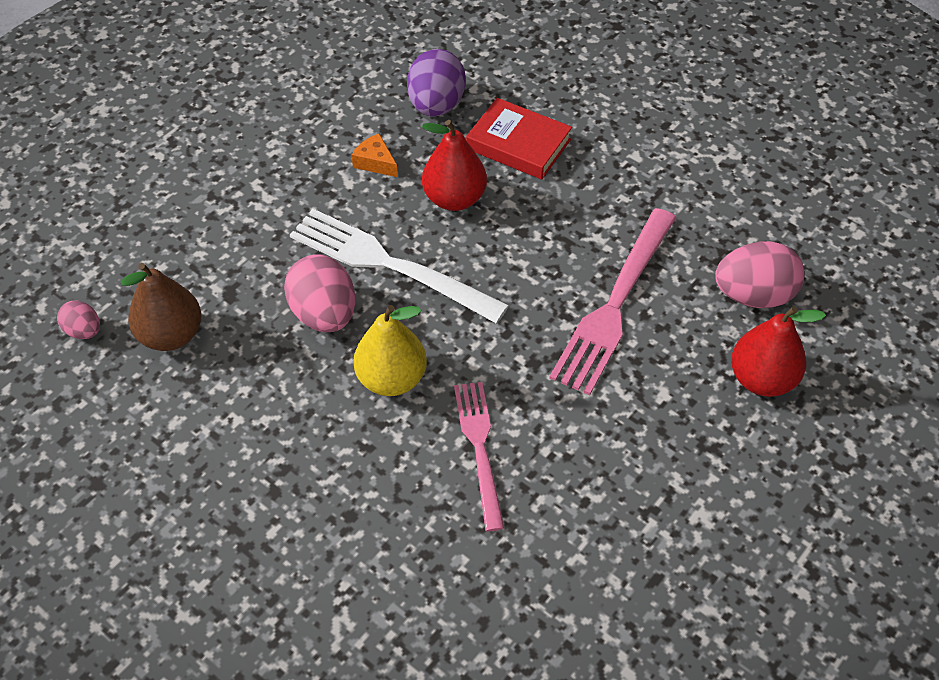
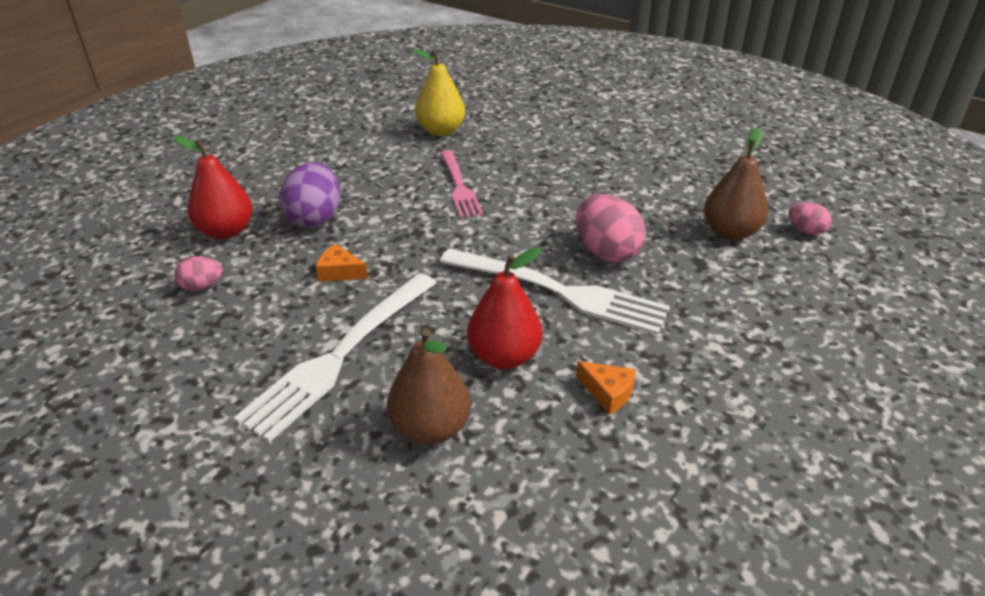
camera: 175 degrees right, 15 degrees down
(391, 379) = (534, 217): yellow pear -> yellow pear (441, 131)
(436, 105) = (549, 480): purple egg -> purple egg (315, 218)
(518, 144) = (430, 428): red book -> brown pear
(597, 208) = (340, 356): none -> white fork
(614, 306) = (340, 272): pink fork -> orange cheese
(753, 295) = (202, 287): pink egg -> pink egg, size x0.54

